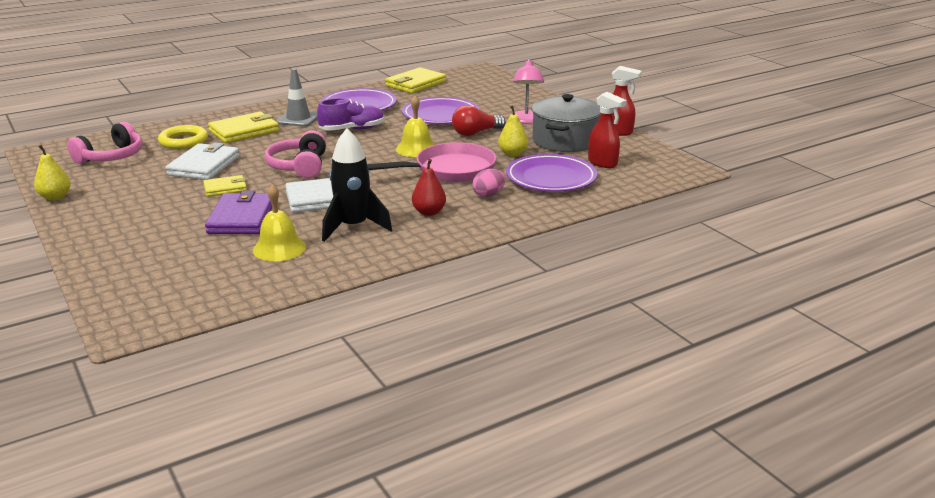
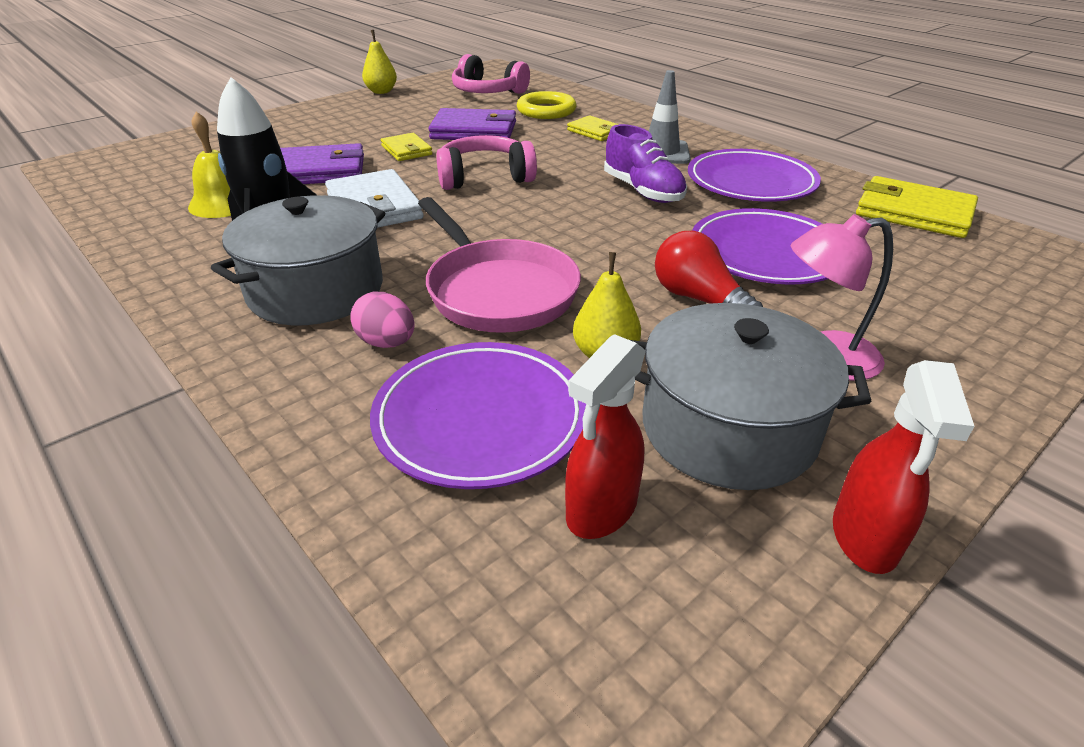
camera: 80 degrees right, 10 degrees up
(204, 165) = (474, 130): white wallet -> purple wallet
(244, 131) = (595, 131): yellow wallet -> yellow wallet, size x0.59
(416, 149) = (586, 250): yellow bell -> none
(429, 212) = (316, 290): red pear -> grey pot

